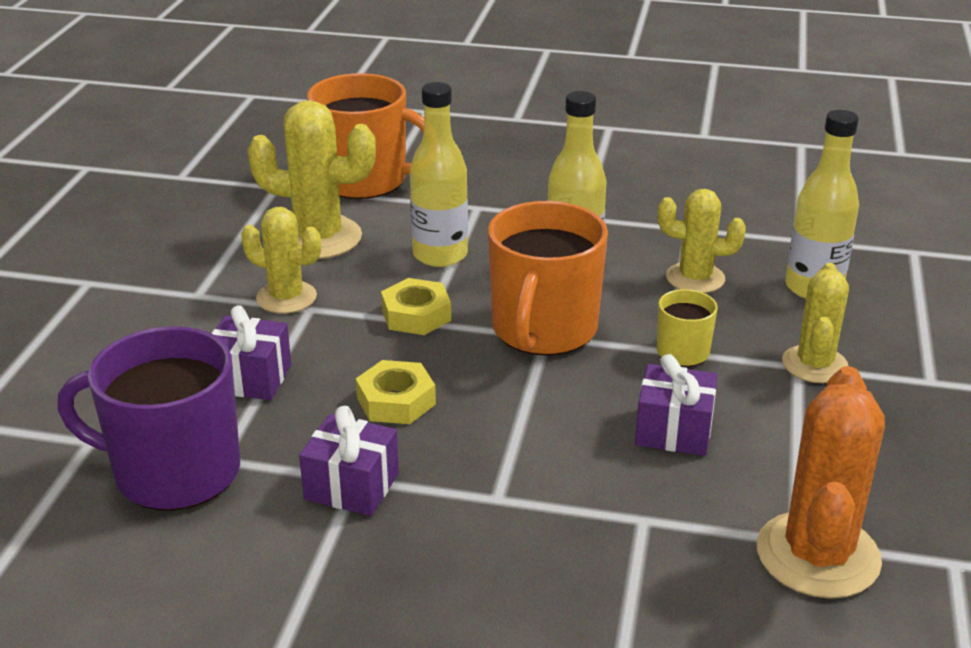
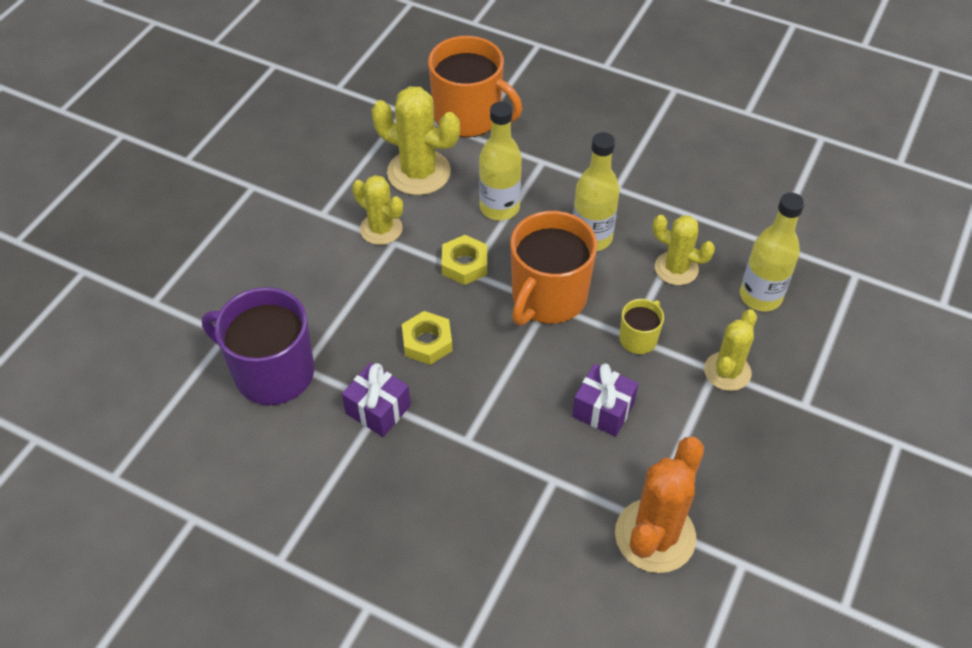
camera: 15 degrees right, 20 degrees up
(250, 378) = (338, 301): purple gift -> none

